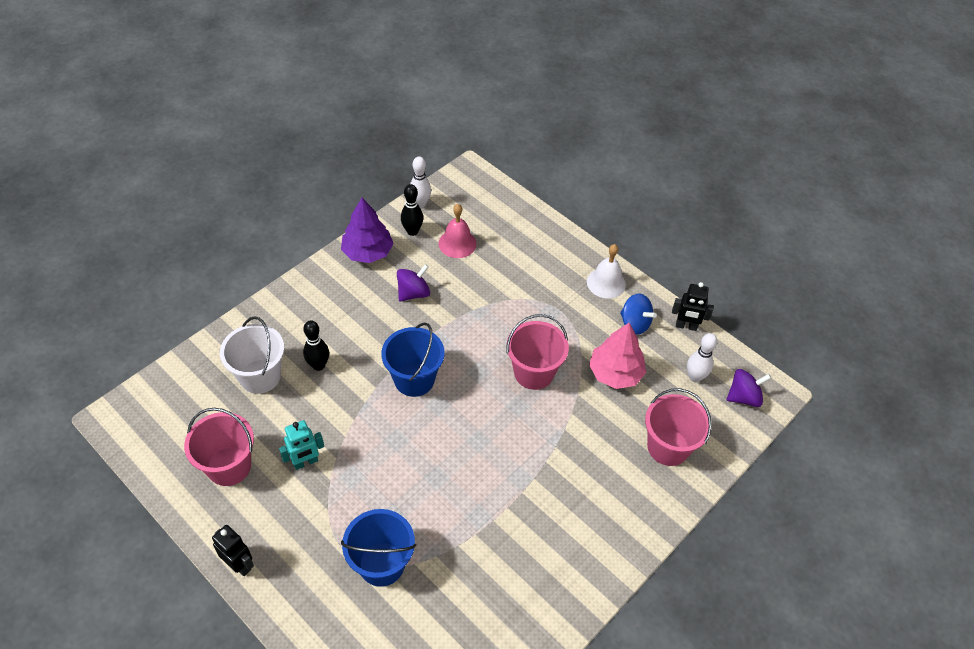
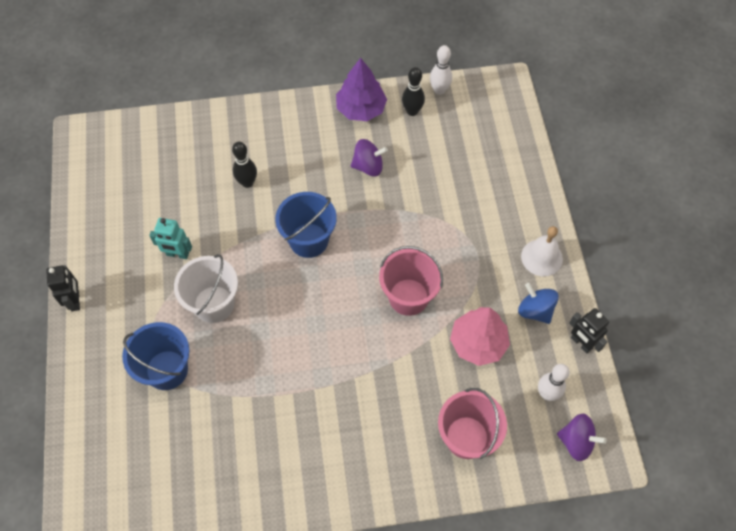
camera: 40 degrees right, 10 degrees up
(229, 466) = (125, 221): pink bucket -> none
(260, 376) = (199, 165): white bucket -> white bucket (214, 304)
(457, 243) = (441, 144): pink bell -> none
(634, 323) = (535, 310): blue spinning top -> blue spinning top turned 150 degrees clockwise

